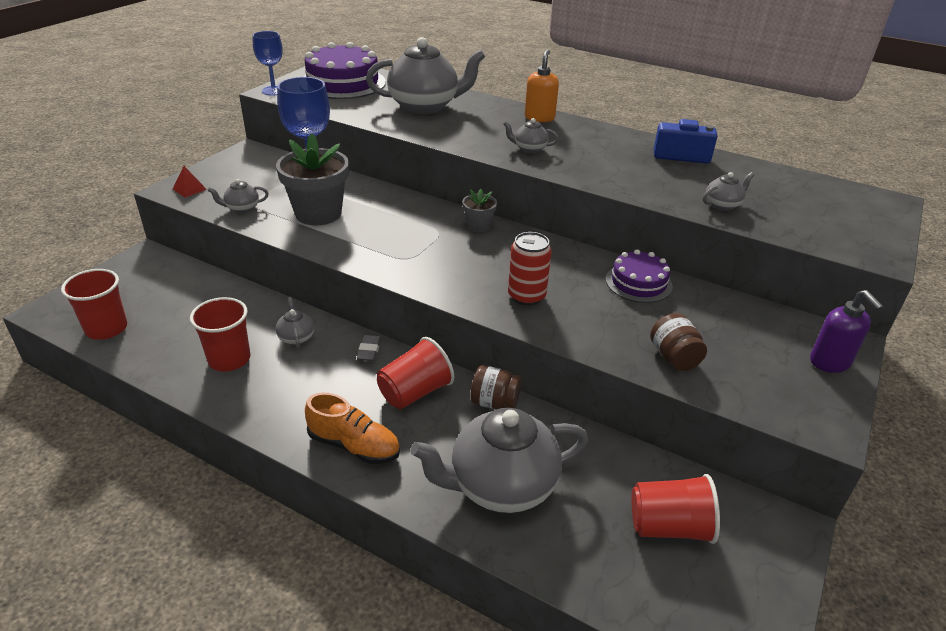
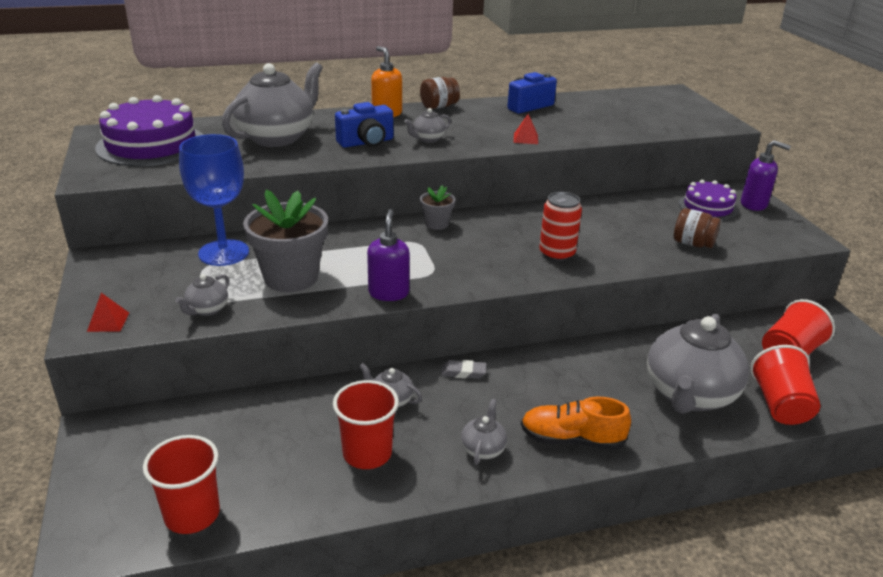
camera: 45 degrees left, 5 degrees down
(274, 91) = (91, 177): blue goblet -> none
(353, 255) = (388, 293): none -> purple soap dispenser
(354, 445) = (571, 439): orange shoe -> orange shoe turned 150 degrees counterclockwise
(369, 351) = (463, 372): grey eraser -> grey eraser turned 45 degrees counterclockwise
(415, 392) = (544, 378): red cup -> red cup (780, 405)
(477, 133) = (366, 142): none -> blue camera
(494, 402) = (600, 350): brown jar -> brown jar (439, 106)
(615, 181) = (525, 138): none -> red pyramid
(638, 282) = (599, 210): purple cake -> purple cake (708, 207)
(722, 205) = (609, 128): grey teapot -> grey teapot (483, 449)

